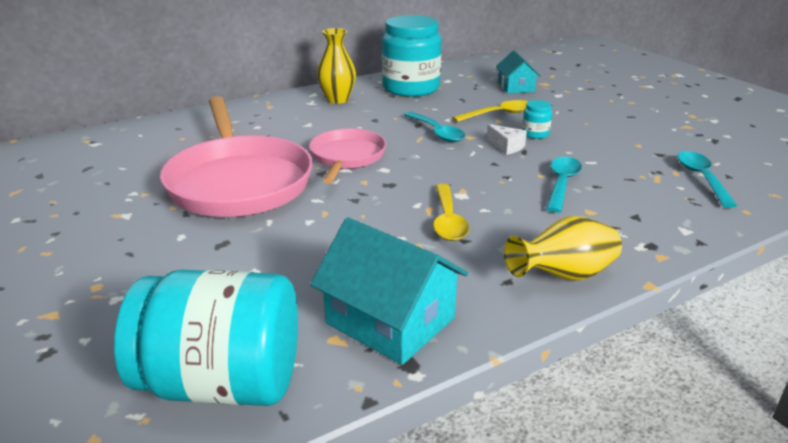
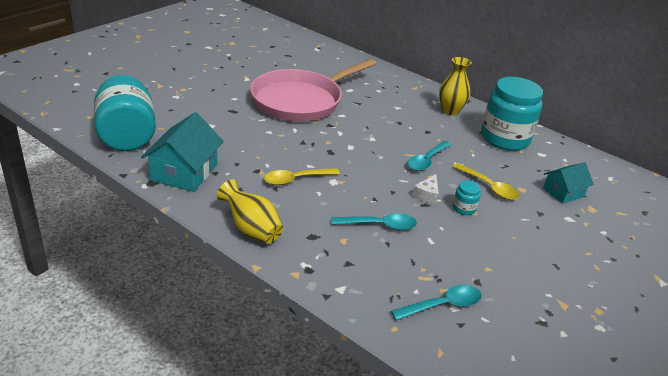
camera: 65 degrees right, 5 degrees up
(347, 157) = (357, 130): pink pan -> none

